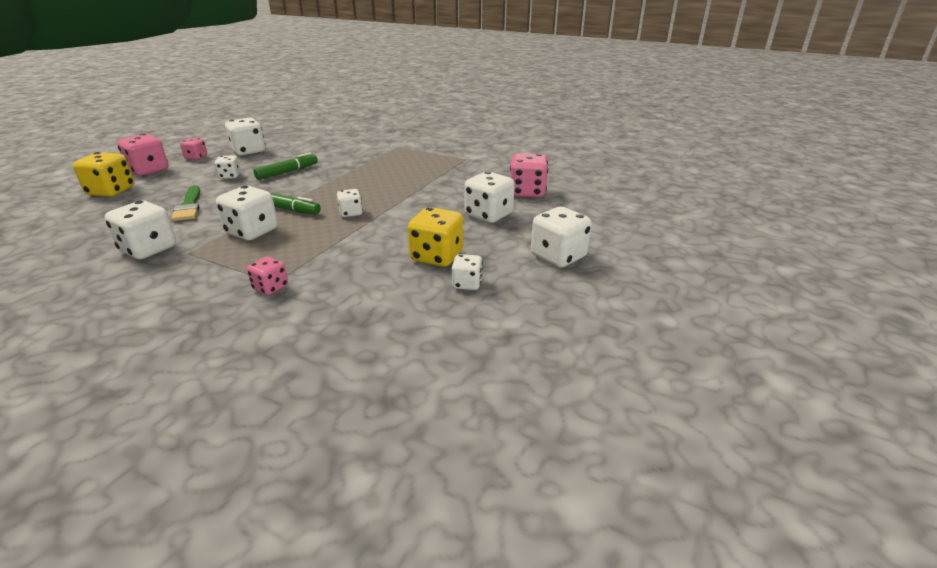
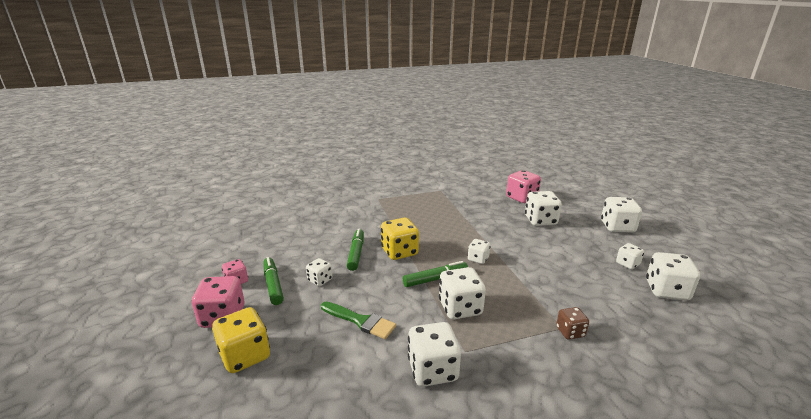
camera: 45 degrees left, 5 degrees down
(205, 167) = (273, 285): none -> green marker
(248, 151) = (272, 252): white dice -> white dice (666, 290)
(270, 287) = (570, 332): pink dice -> brown dice
(436, 256) = (582, 258): yellow dice -> yellow dice (399, 252)

